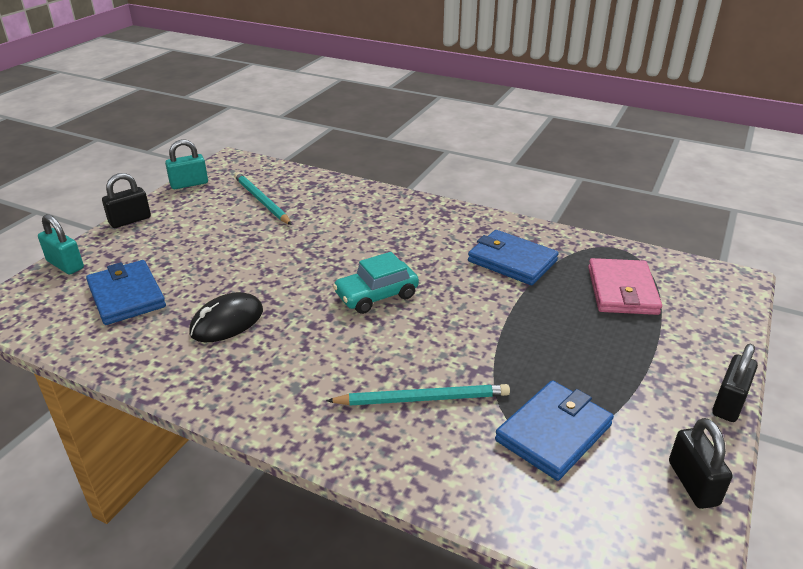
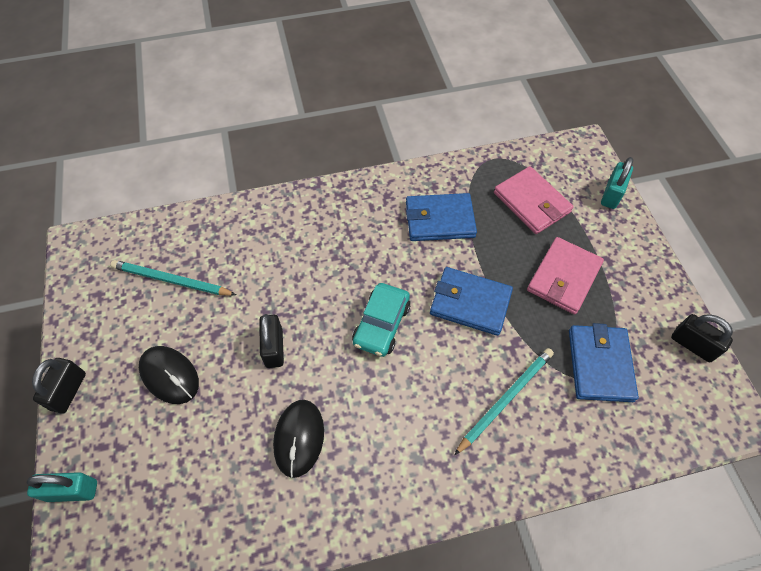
camera: 40 degrees left, 25 degrees up
(126, 296) = (180, 478): blue wallet -> blue wallet (470, 303)
(189, 184) = (72, 304): turquoise padlock -> turquoise padlock (611, 194)
(194, 244) = (170, 375): none -> black mouse
(592, 353) = (563, 277): none -> pink wallet
(729, 403) = (662, 265): black padlock -> black padlock (274, 348)

